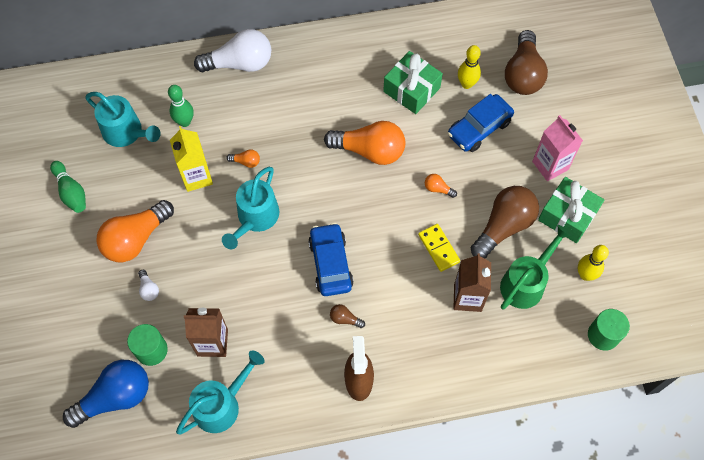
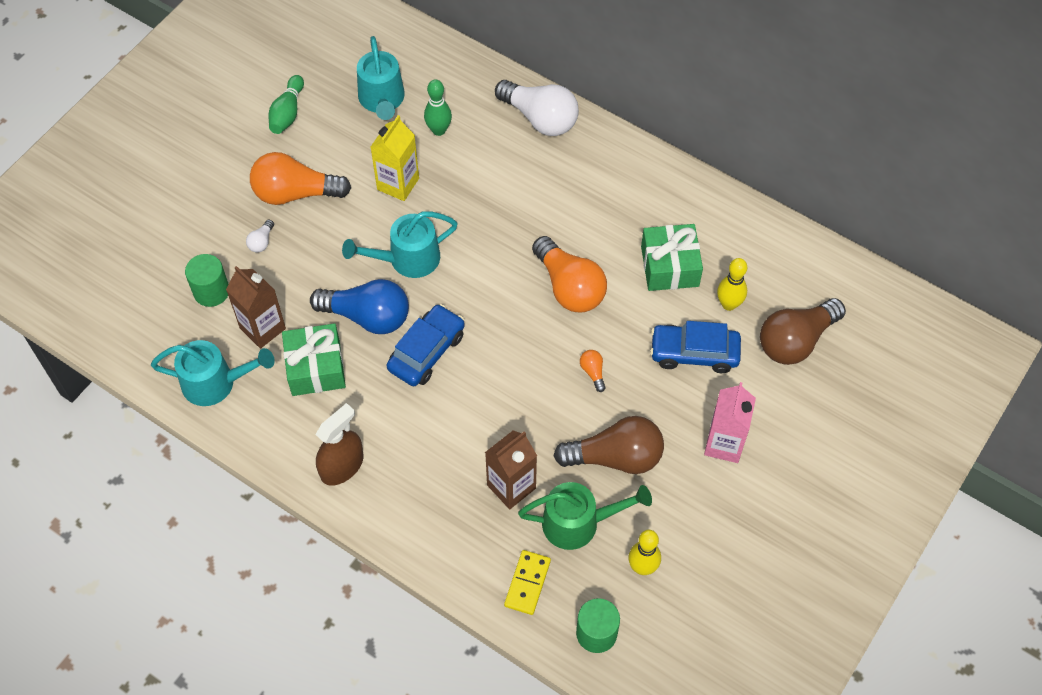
camera: 45 degrees right, 5 degrees down
(115, 397) = (146, 302): blue light bulb -> blue light bulb (367, 316)
(246, 162) = (452, 206): orange light bulb -> none
(345, 319) = (387, 407): brown light bulb -> none
(438, 248) = (534, 423): yellow domino -> yellow domino (527, 583)
(567, 216) = (687, 502): green gift -> green gift (316, 368)

